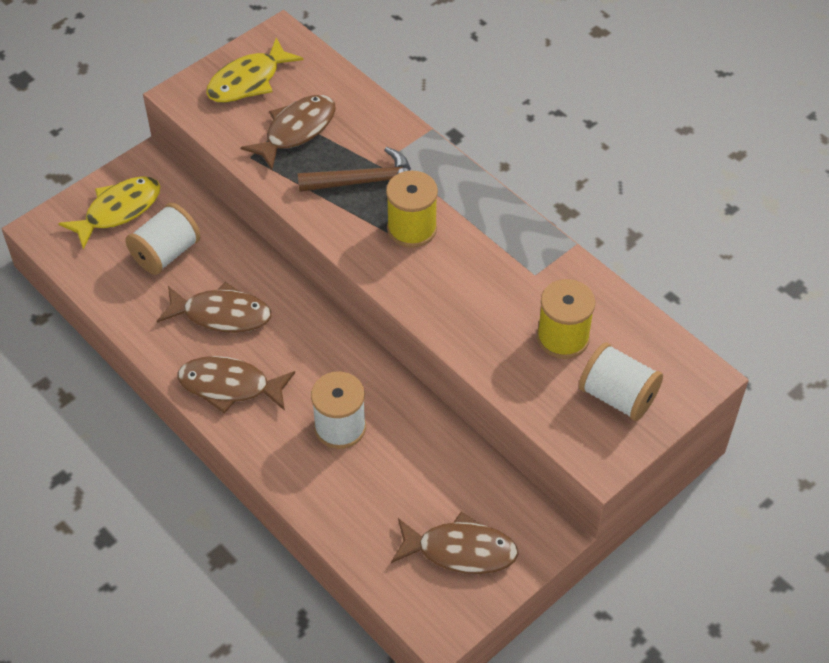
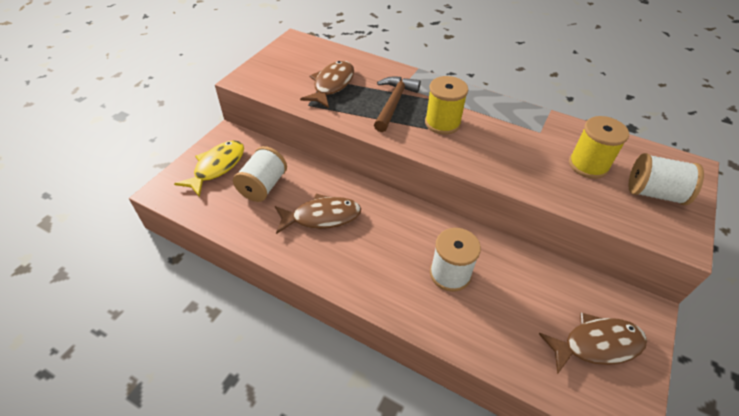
camera: 20 degrees left, 5 degrees down
(230, 386) = (352, 266): brown fish -> none
(248, 81) = (285, 65): yellow fish -> none
(364, 181) = (394, 103): brown hammer -> brown hammer turned 45 degrees counterclockwise

